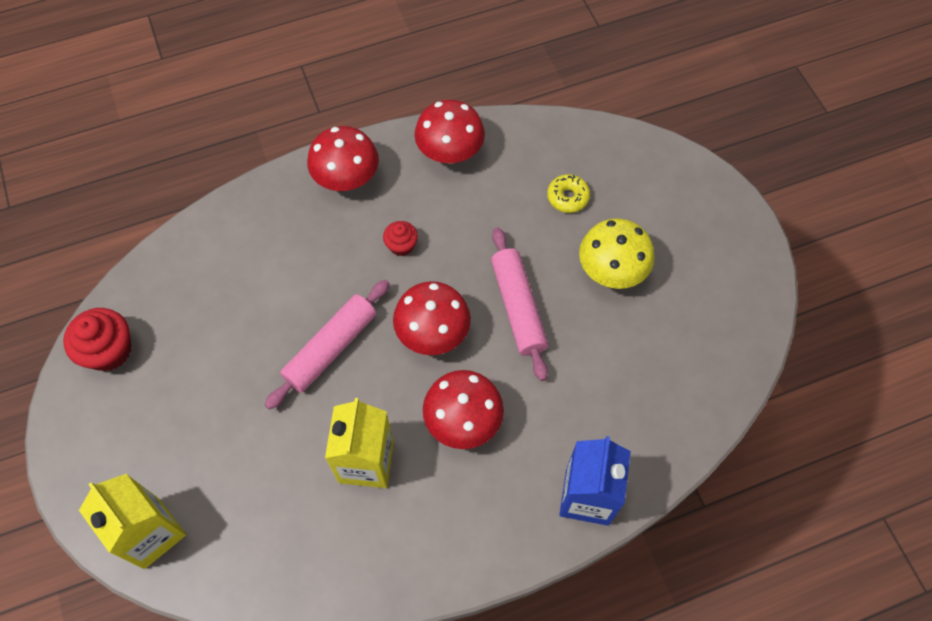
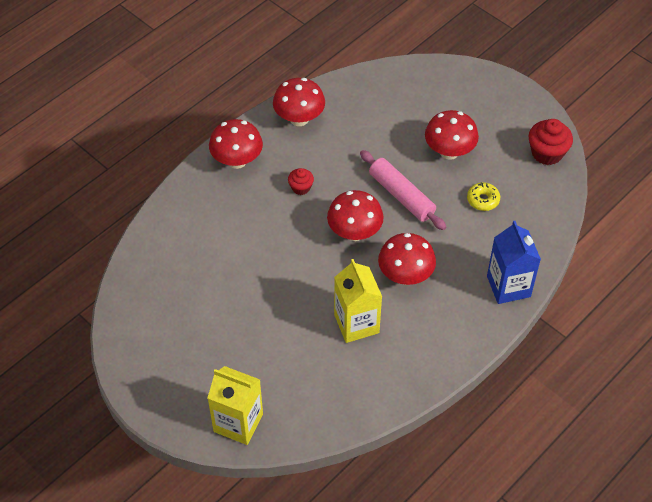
camera: 25 degrees left, 10 degrees down
(109, 351) = (135, 329): red cupcake -> red cupcake (547, 153)
(330, 348) = (291, 267): pink rolling pin -> none
(567, 197) = (395, 117): yellow donut -> yellow donut (483, 200)
(611, 271) = (449, 151): yellow mushroom -> red mushroom

